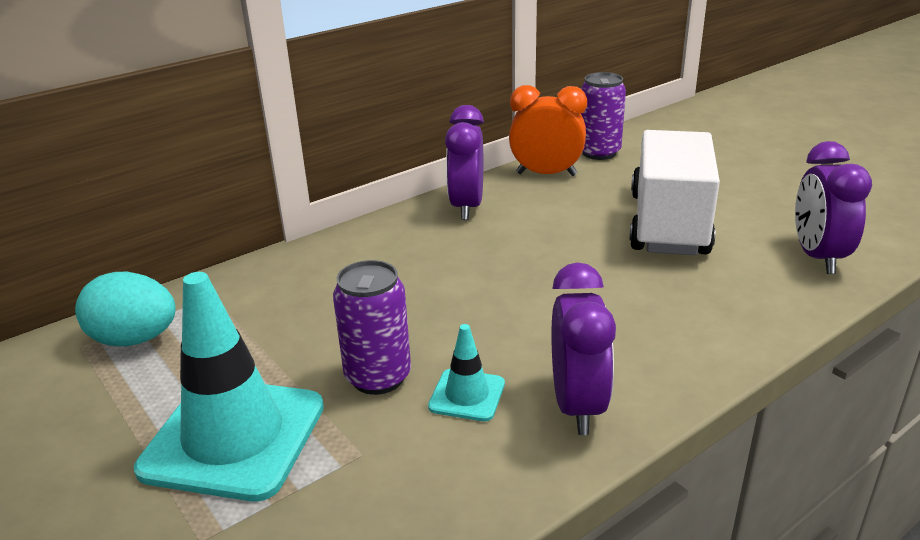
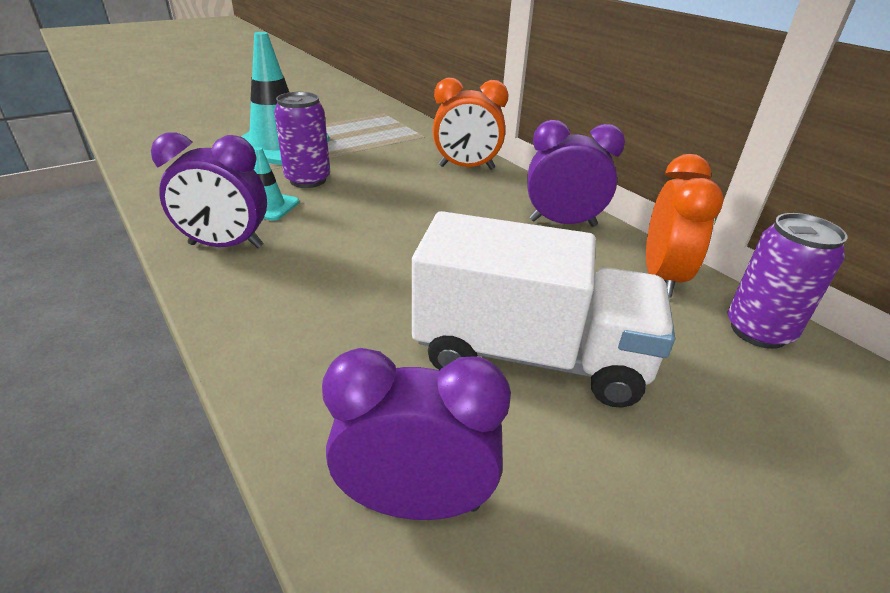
camera: 90 degrees right, 5 degrees up
(135, 339) = (383, 122): turquoise egg -> none
(333, 259) = (466, 167): none -> orange clock

